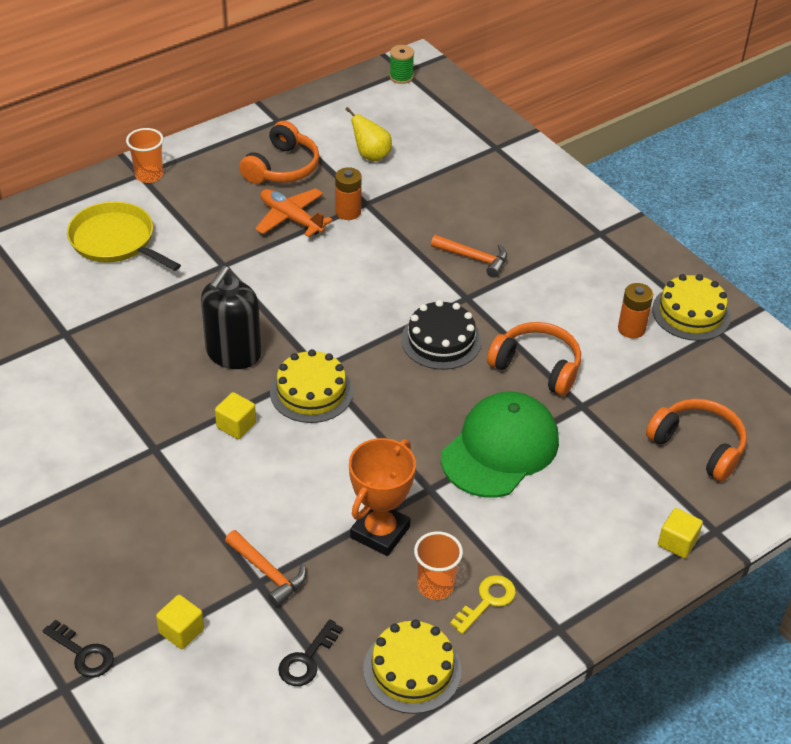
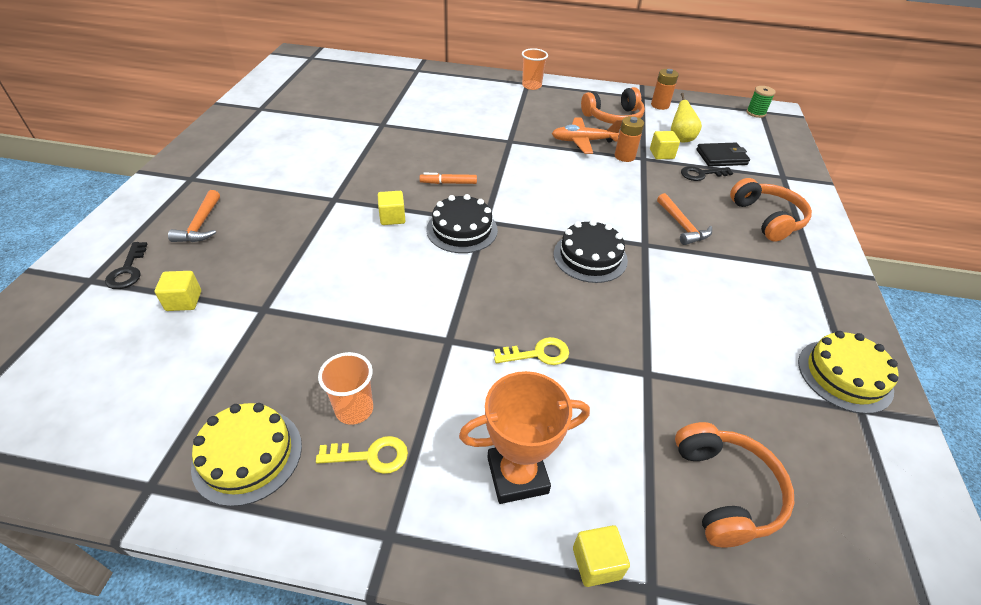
camera: 45 degrees right, 0 degrees up
(115, 241) = (470, 102): yellow pan -> none
(233, 354) = (448, 183): black soap dispenser -> orange marker
(268, 573) = (277, 309): orange hammer -> orange hammer (200, 225)
(291, 218) = (583, 141): orange plane -> orange plane turned 90 degrees counterclockwise
(307, 659) = (207, 381): black key -> black key (701, 174)
(311, 391) = (462, 229): yellow cake -> black cake
(376, 187) = (661, 154): none -> yellow cube
(380, 532) = (375, 341): orange trophy -> orange trophy (517, 475)
(428, 157) = (721, 157): none -> black wallet
(500, 448) = (538, 354): green cap -> yellow key
(537, 366) = (644, 320): orange headphones -> orange headphones (767, 218)
(631, 329) = (765, 349): orange battery -> orange battery (660, 105)

